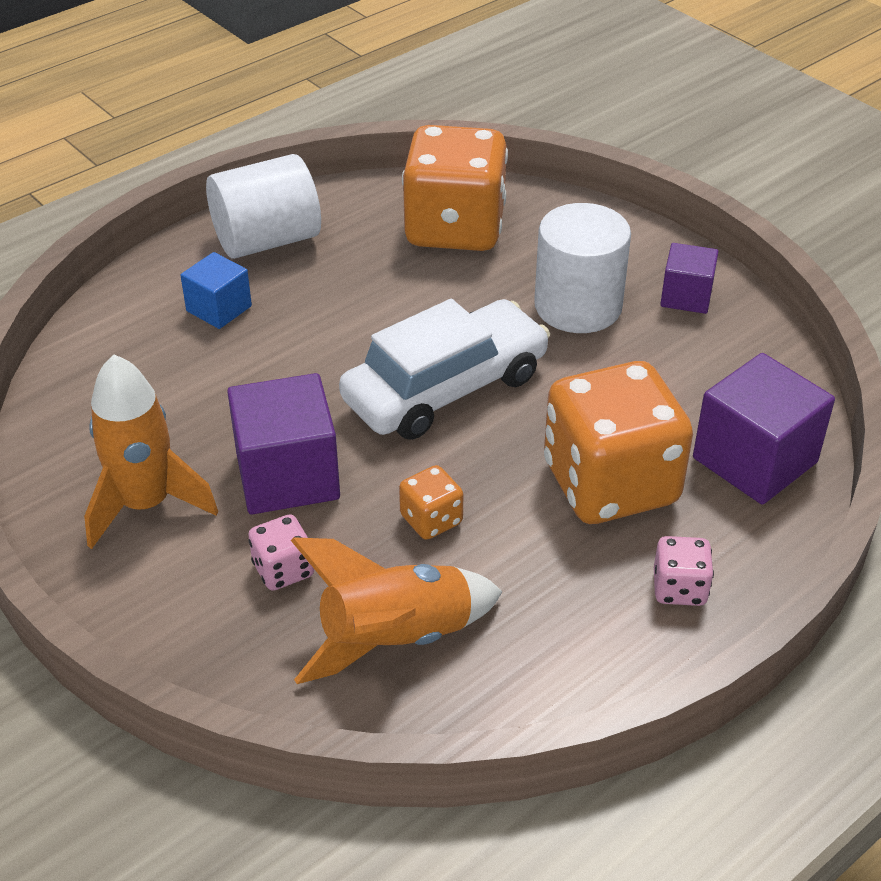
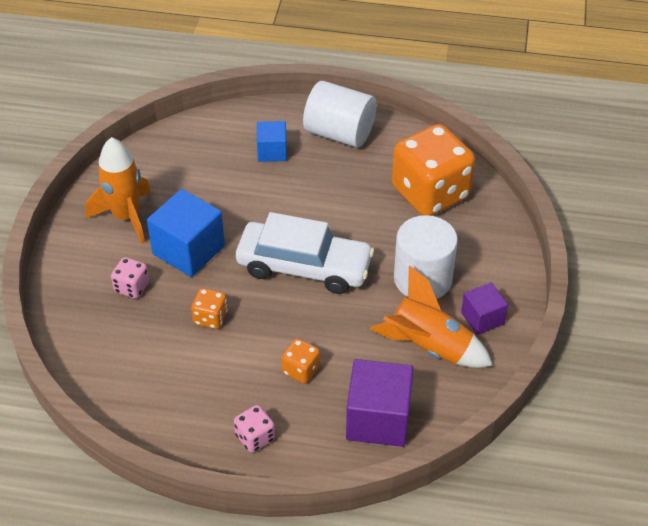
camera: 50 degrees right, 5 degrees up
(287, 476) = (188, 250): purple cube -> blue cube
(395, 638) = (127, 351): orange rocket -> orange rocket (429, 346)
(610, 484) = (301, 370): orange dice -> orange dice, size x0.43

